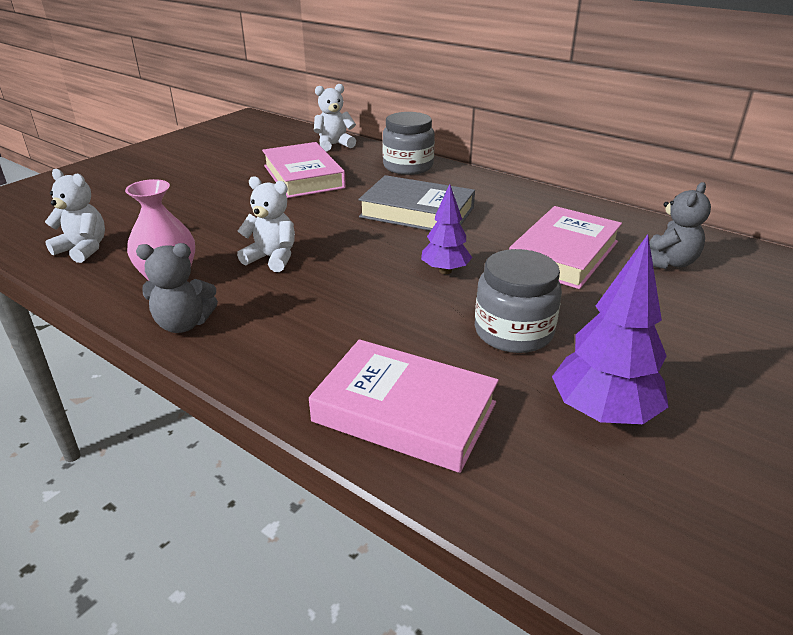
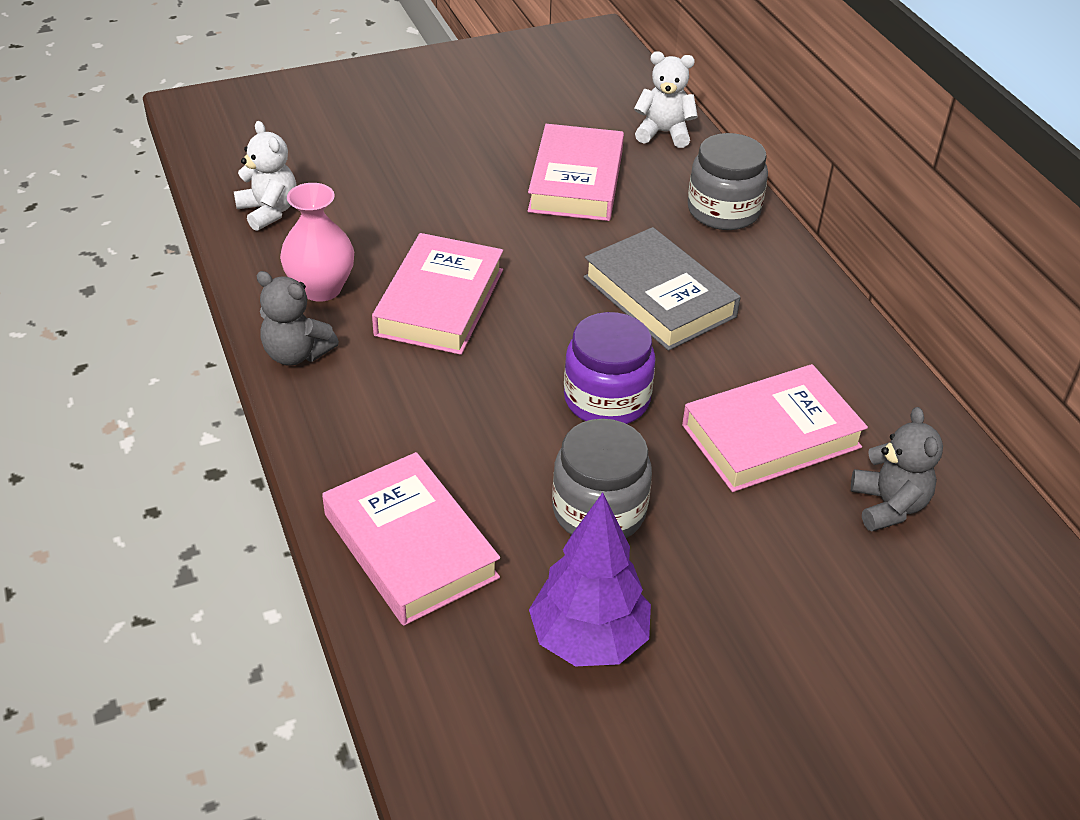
camera: 30 degrees right, 10 degrees up
(272, 258) = (439, 302): white teddy bear -> pink book
(445, 271) = (606, 399): purple tree -> purple jar
(668, 262) = (888, 506): grey teddy bear -> grey teddy bear turned 75 degrees counterclockwise

